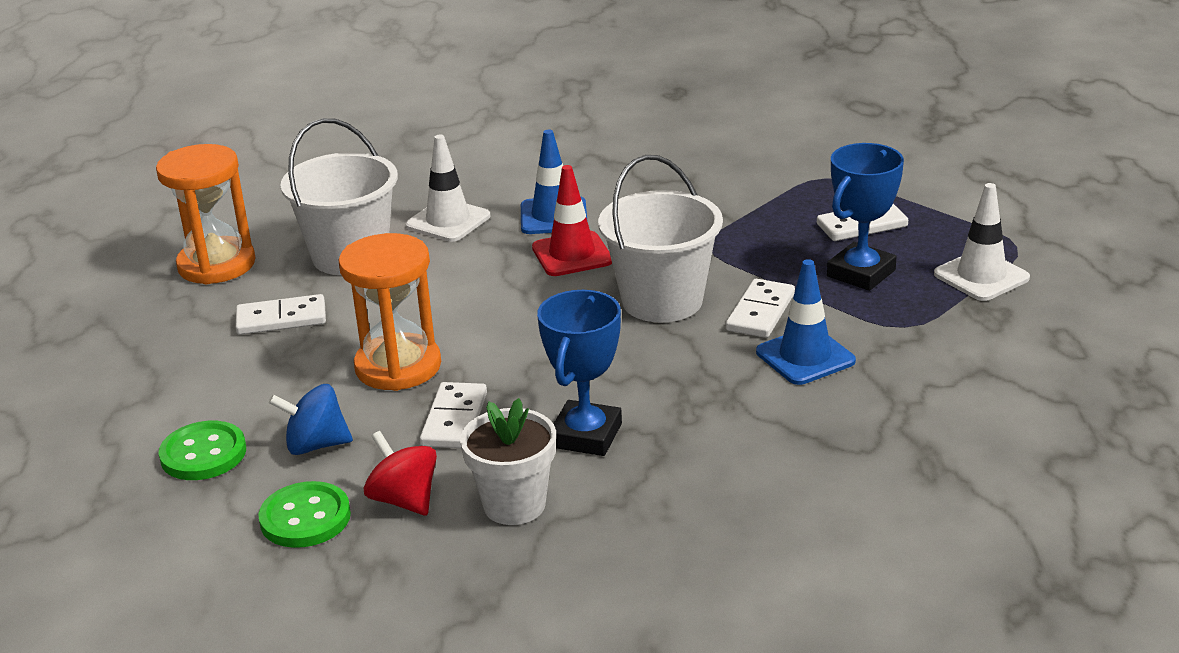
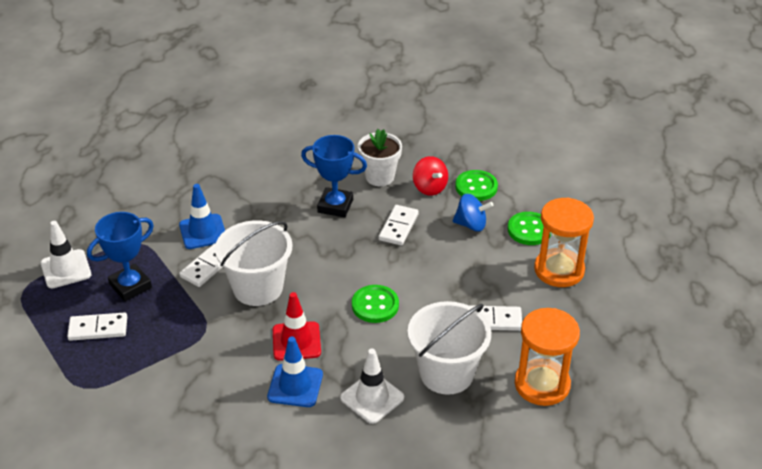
camera: 170 degrees left, 10 degrees up
(398, 366) = (424, 268): orange hourglass -> orange hourglass (559, 270)
(469, 308) = (375, 305): none -> green button
(586, 435) = (335, 206): blue trophy -> blue trophy turned 75 degrees clockwise

